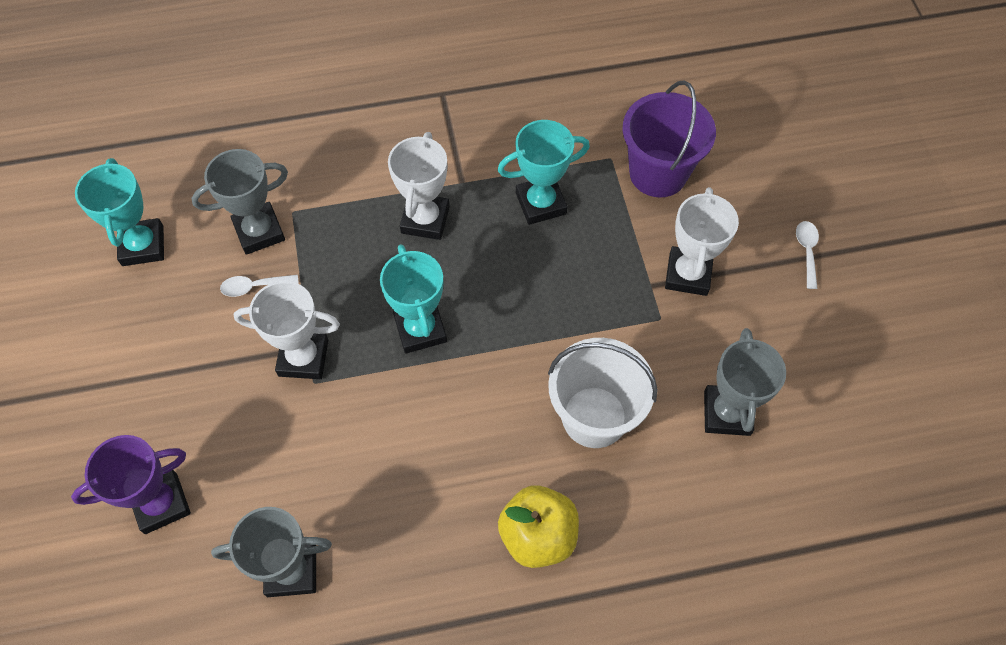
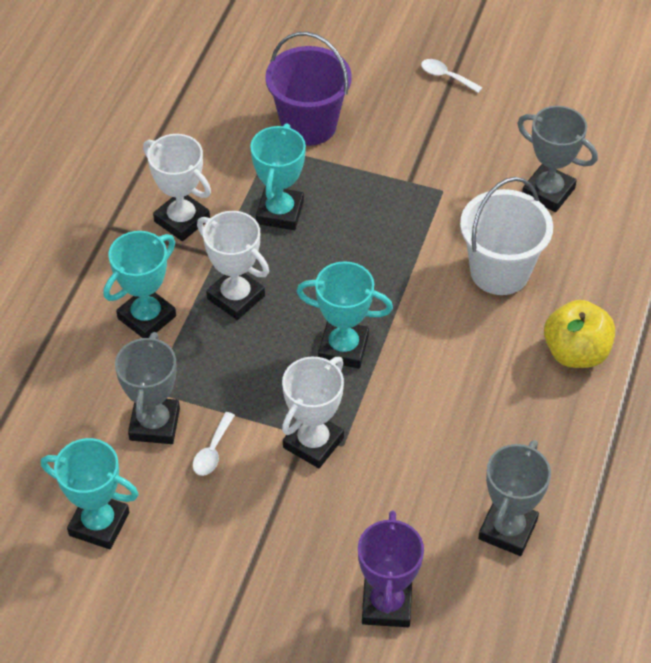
camera: 60 degrees left, 10 degrees down
(364, 169) = (147, 317): none -> turquoise trophy
(688, 274) = (416, 154): white trophy -> white trophy (182, 220)

